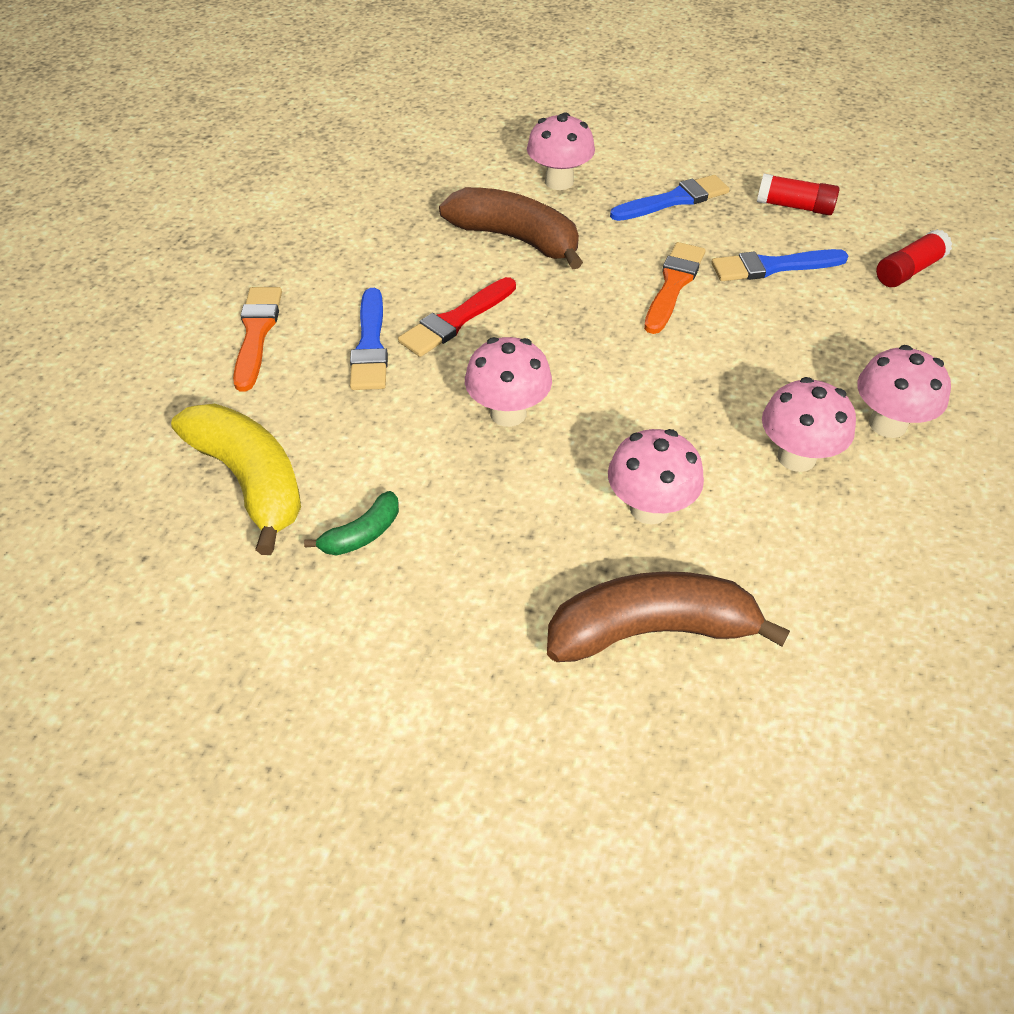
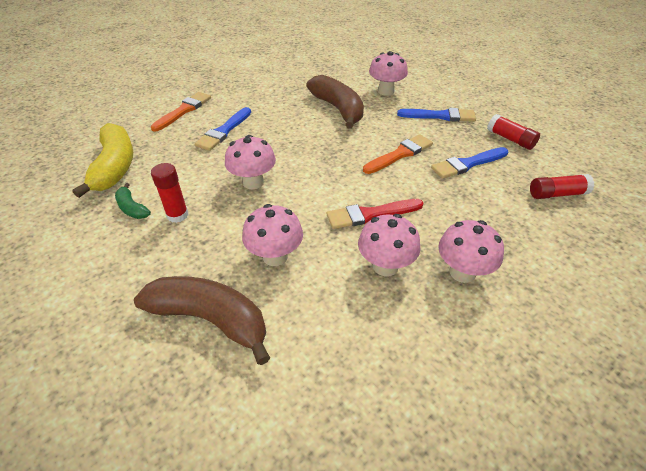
camera: 30 degrees right, 5 degrees down
(362, 534) = (132, 208): green banana -> green banana turned 60 degrees clockwise
(447, 513) = (177, 215): none -> red glue stick
(456, 320) = (273, 134): red brush -> red brush (370, 214)
(772, 267) = (467, 164): blue brush -> blue brush turned 45 degrees counterclockwise

